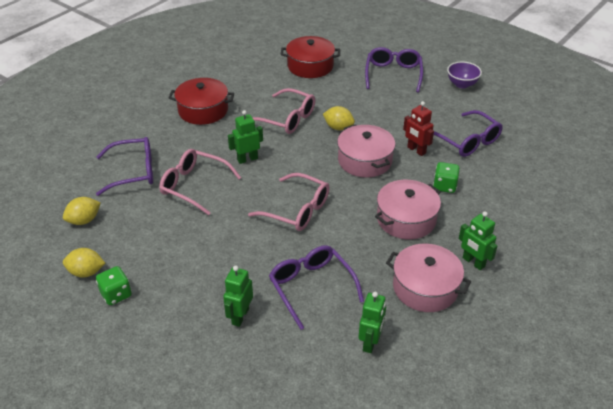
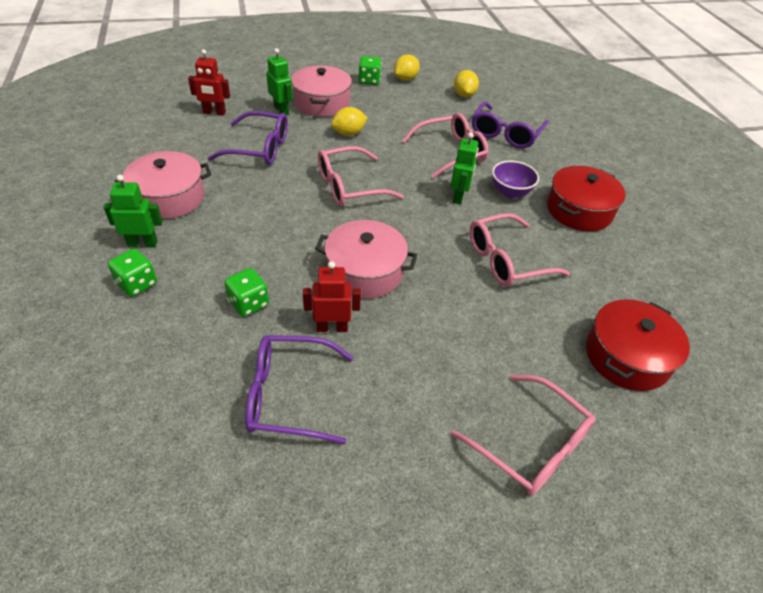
camera: 125 degrees right, 5 degrees up
(297, 360) = (214, 113): none -> red robot
(338, 127) = (448, 290): yellow lemon -> yellow lemon (348, 133)
(370, 342) = (175, 144): green robot -> none
(393, 75) = (530, 444): purple glasses -> pink glasses
(406, 219) = (248, 240): pink pot -> pink pot (322, 103)
(462, 84) = (422, 526): purple bowl -> purple bowl (510, 192)
(497, 237) = (137, 284): none -> green dice

